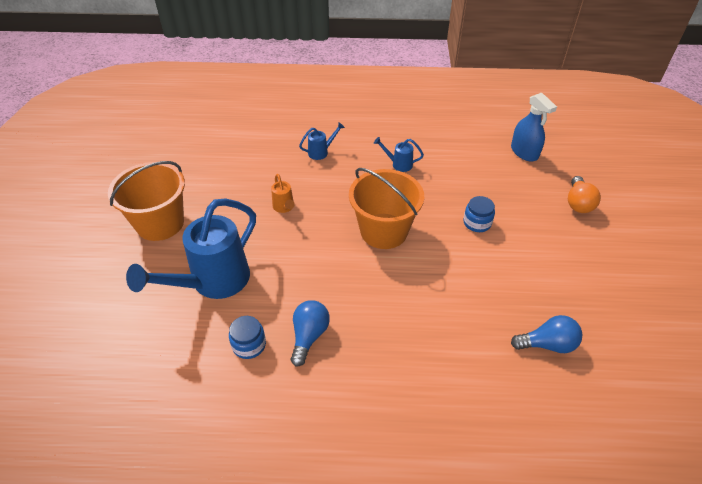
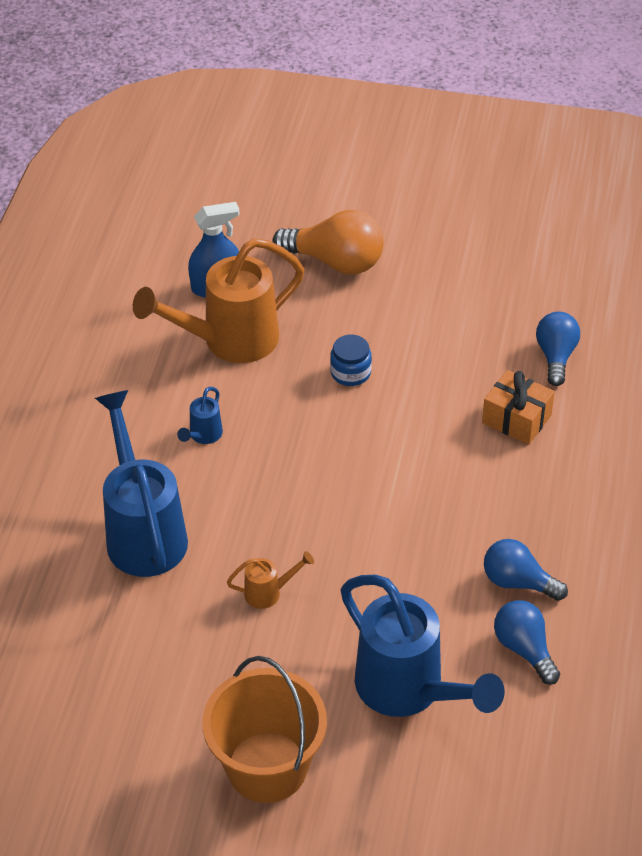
camera: 80 degrees left, 0 degrees up
(249, 345) = (524, 649): blue jar -> blue light bulb
(321, 152) = (143, 531): blue watering can -> blue watering can, size x2.34
(384, 231) = (345, 477): orange bucket -> none
(468, 322) = (516, 419): none -> orange gift
(479, 164) = (229, 341): none -> orange watering can
(578, 203) = (336, 262): orange light bulb -> orange light bulb, size x1.52

